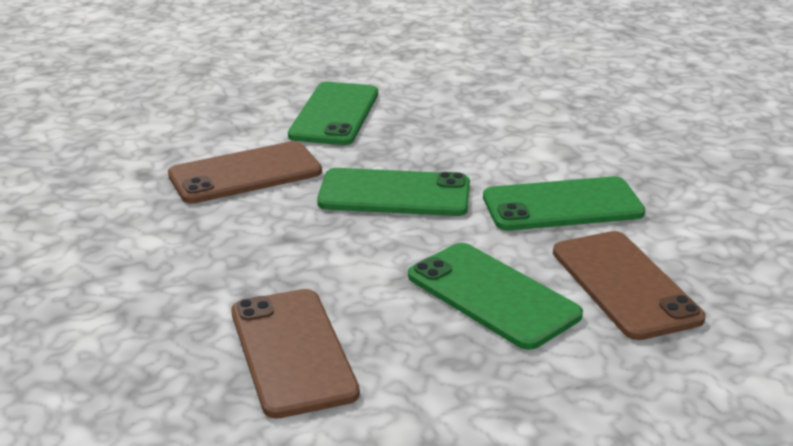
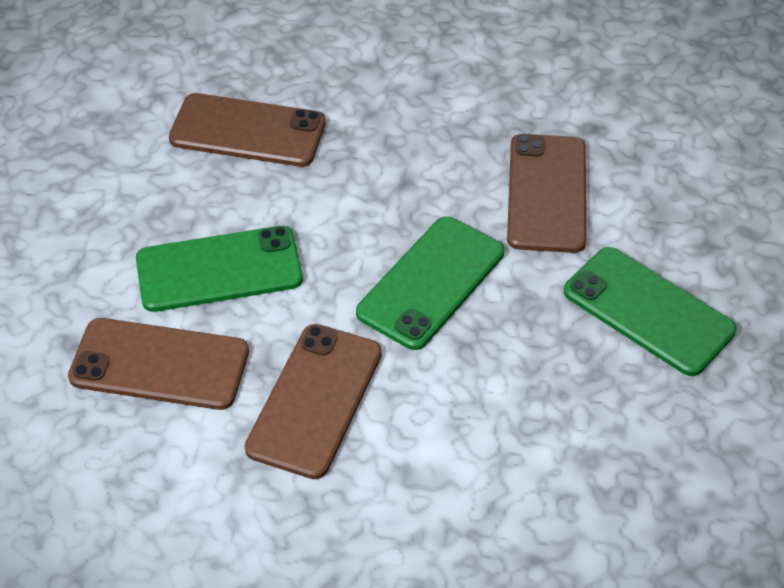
camera: 120 degrees right, 20 degrees up
(562, 205) = (314, 400): green phone -> brown phone

